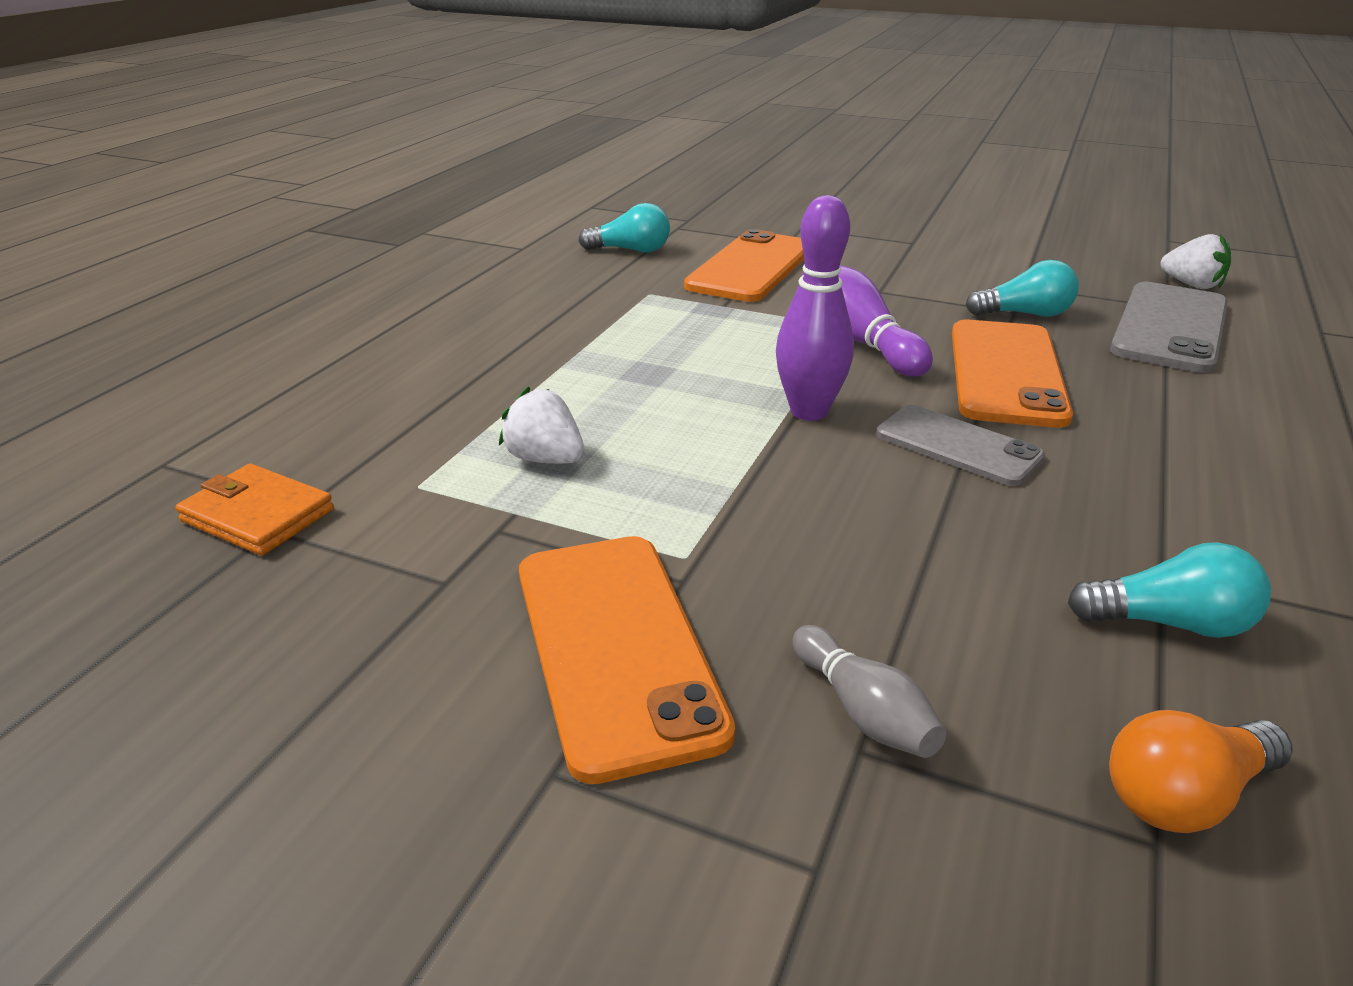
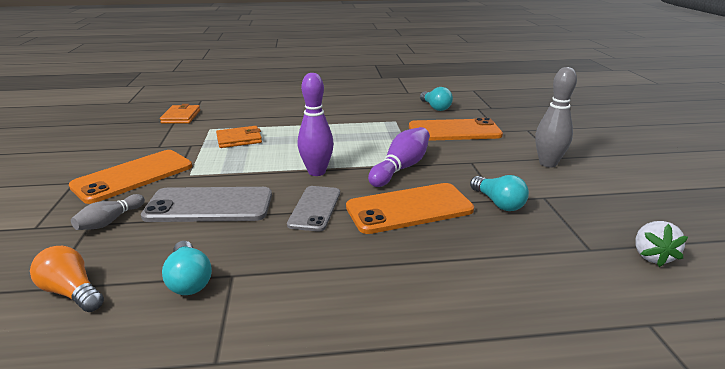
camera: 60 degrees right, 5 degrees down
(545, 459) = (239, 139): white strawberry -> orange wallet
(927, 252) = (548, 163): none -> grey bowling pin
(1170, 327) = (551, 253): grey phone -> grey phone (209, 206)

